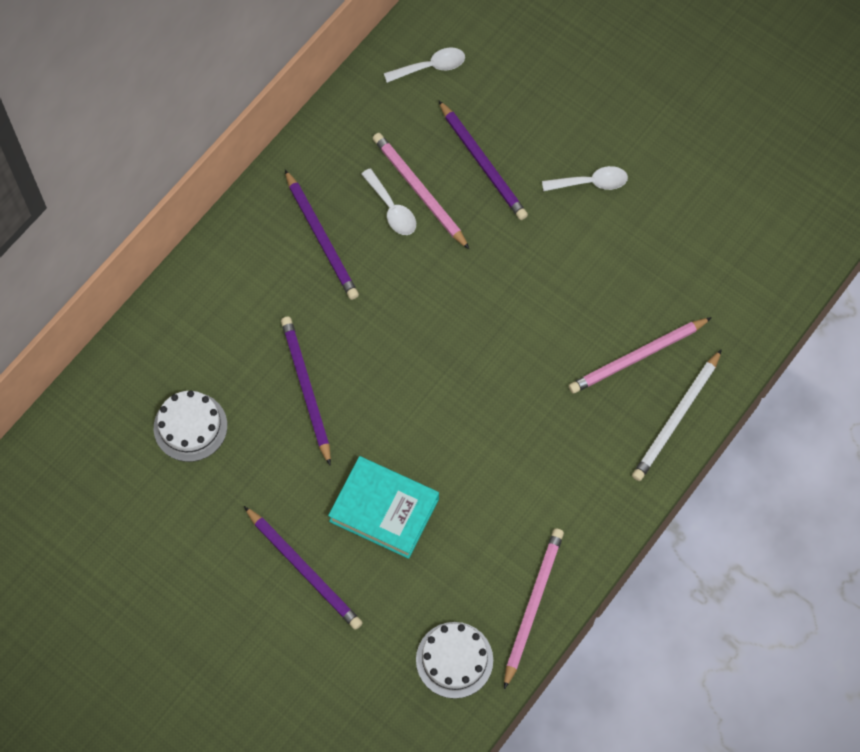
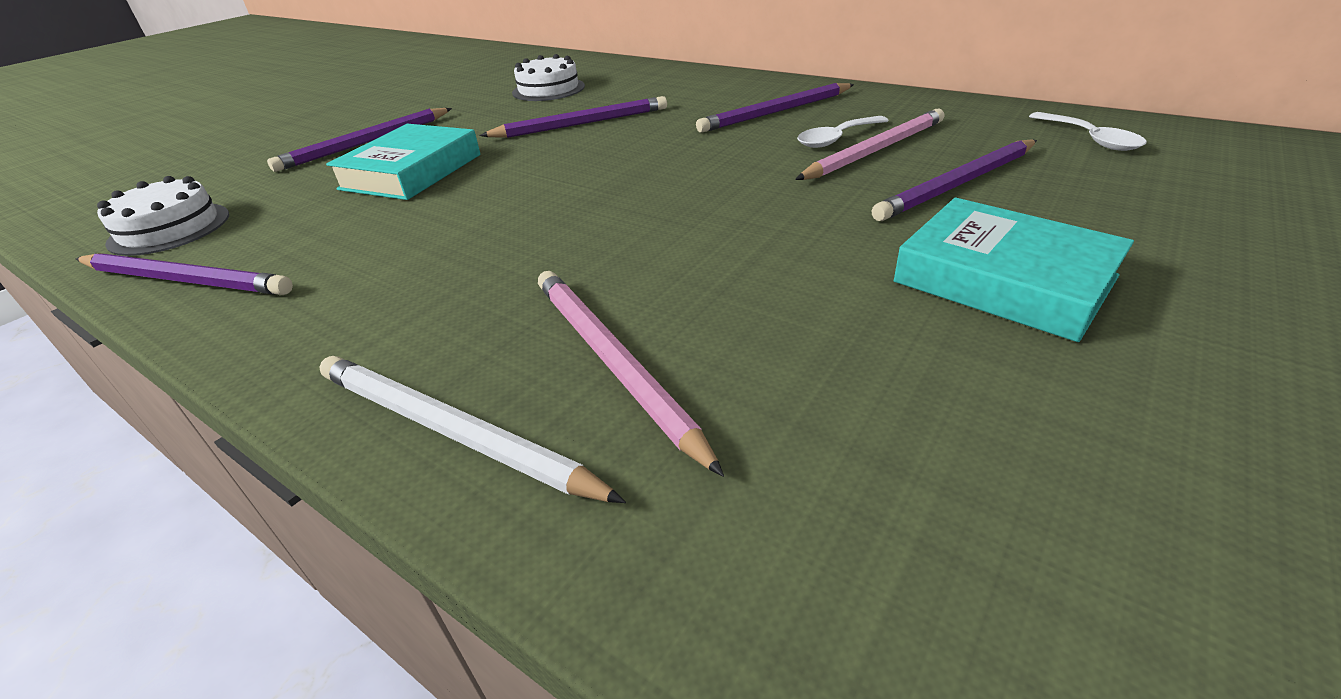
camera: 90 degrees right, 30 degrees down
(532, 605) = (186, 280): pink pencil -> purple pencil
(591, 183) = (1004, 279): white spoon -> turquoise book

